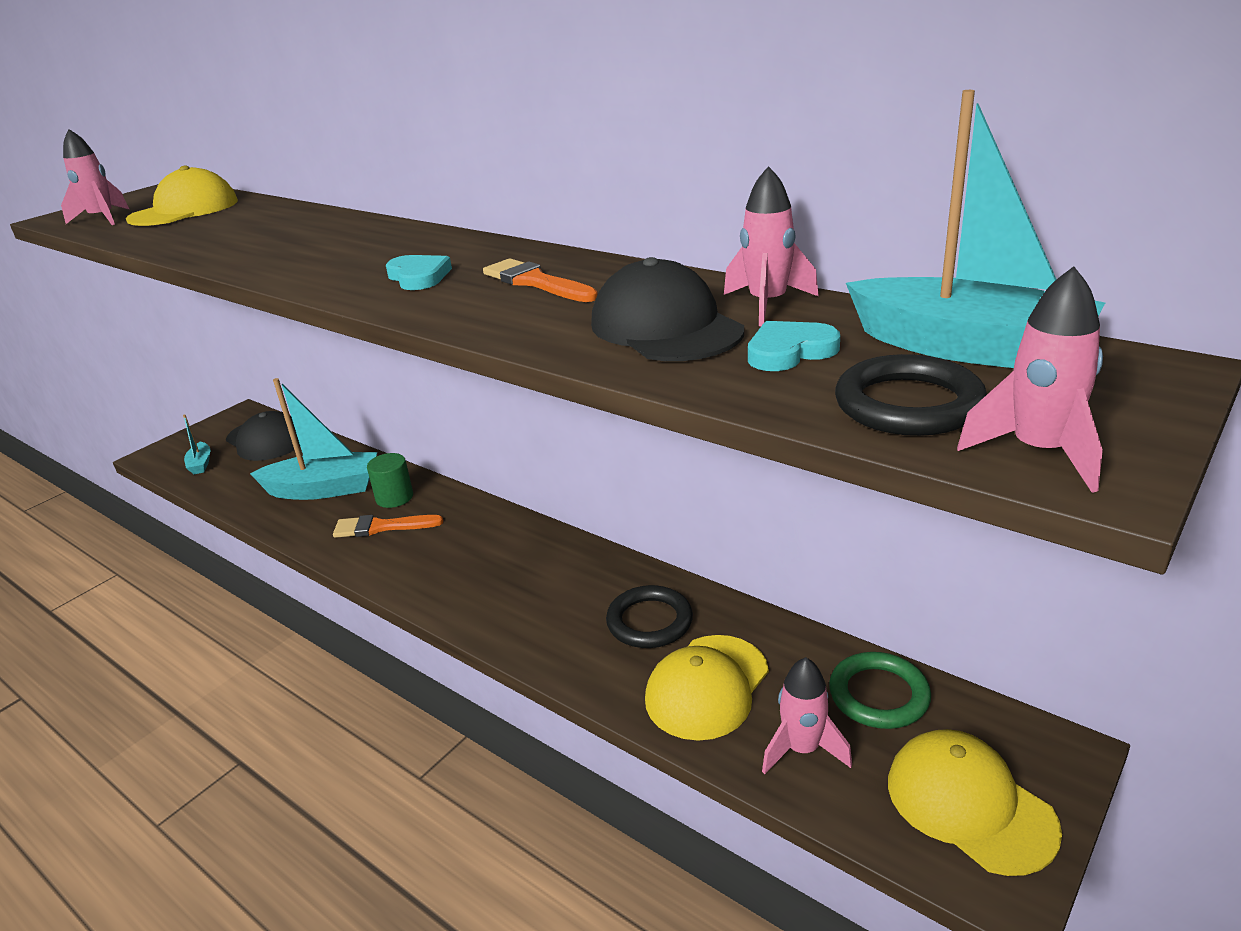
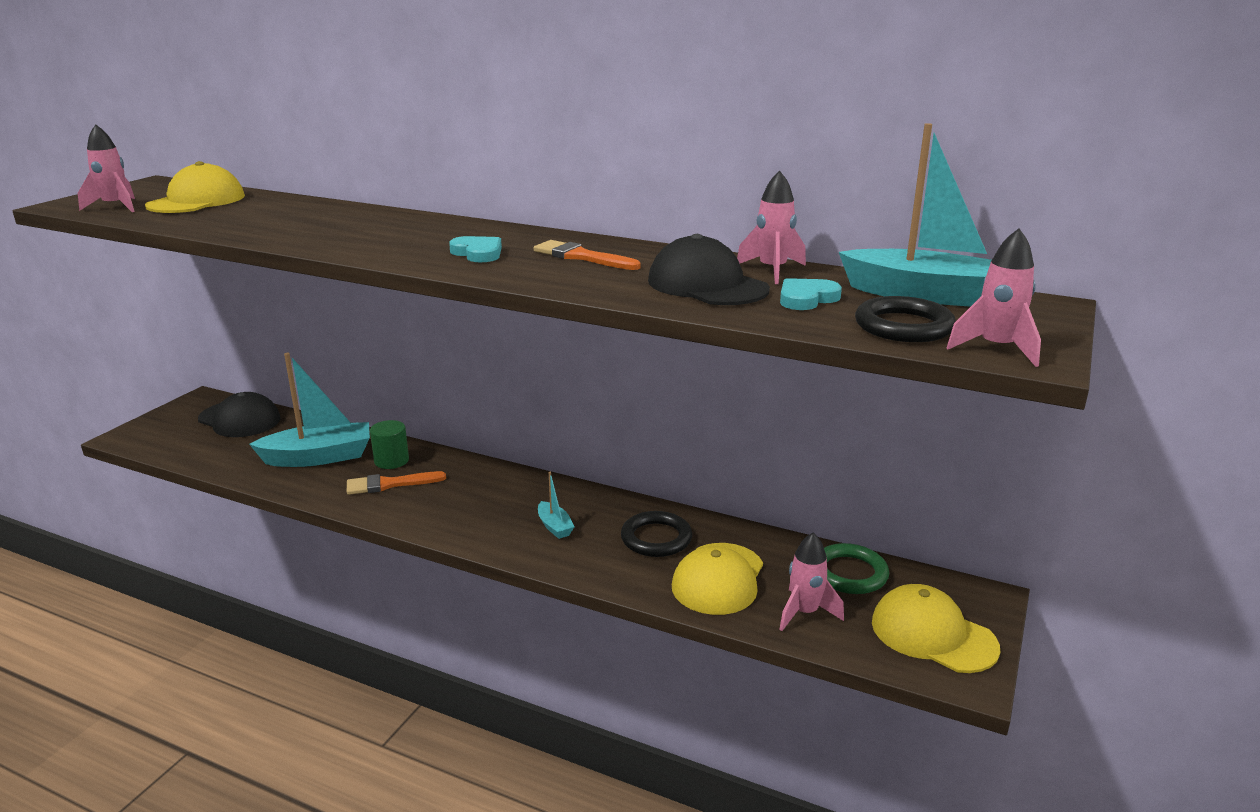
camera: 15 degrees left, 5 degrees down
(200, 464) = (180, 442): turquoise boat -> turquoise boat (554, 526)

